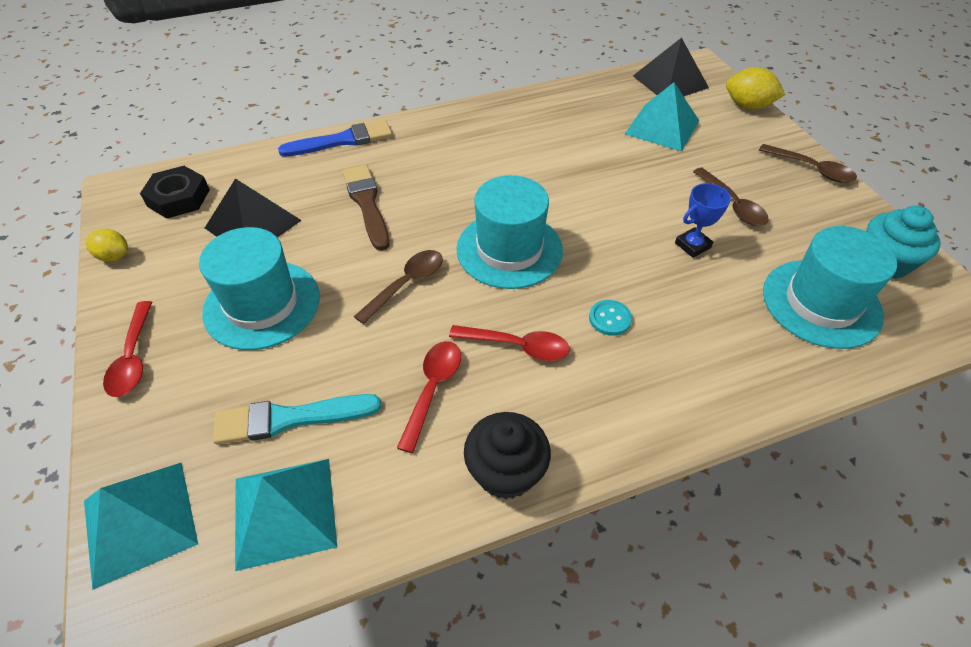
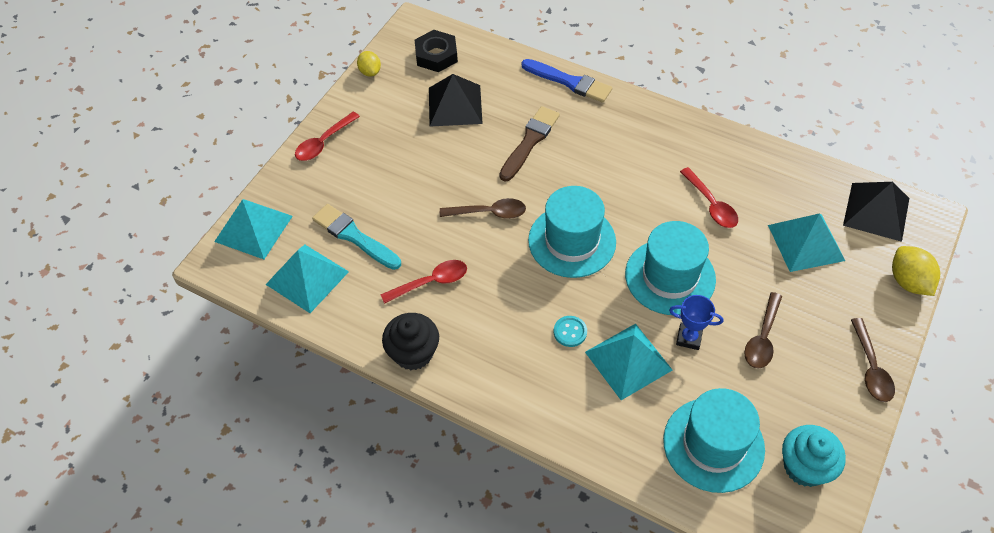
camera: 50 degrees right, 5 degrees up
(262, 304) = (407, 162): turquoise hat -> turquoise hat (670, 276)
(517, 346) = (500, 299): red spoon -> red spoon (711, 205)
(681, 300) = (628, 361): none -> turquoise pyramid

